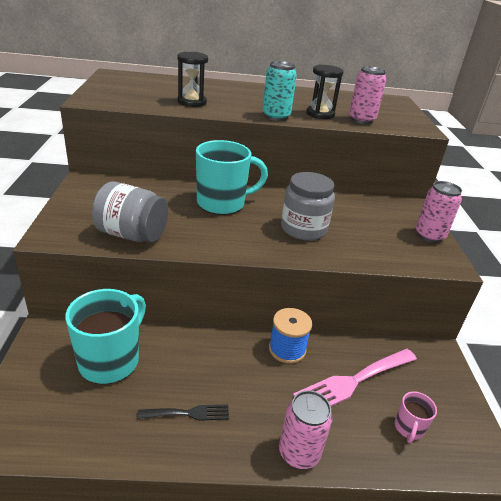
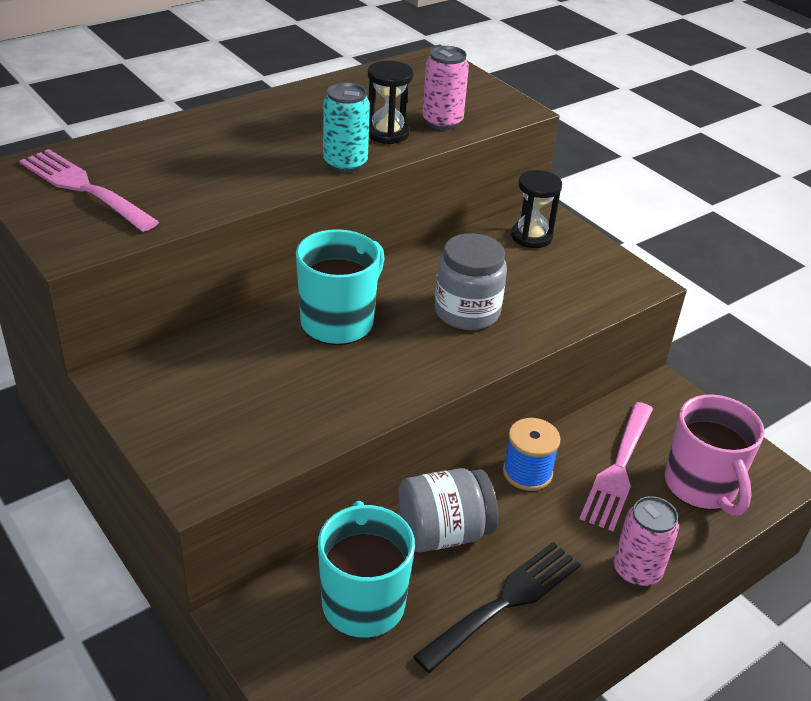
camera: 35 degrees left, 5 degrees up
(132, 234) = (292, 427): grey jar -> grey jar (443, 532)
(133, 86) = (83, 188): none -> pink fork
(188, 413) = (505, 601): black fork -> black fork, size x1.80
(192, 102) = (210, 184): black hourglass -> black hourglass (531, 237)
(408, 428) = (701, 486): pink mug -> pink mug, size x2.10
(429, 235) = (594, 253): pink can -> none

